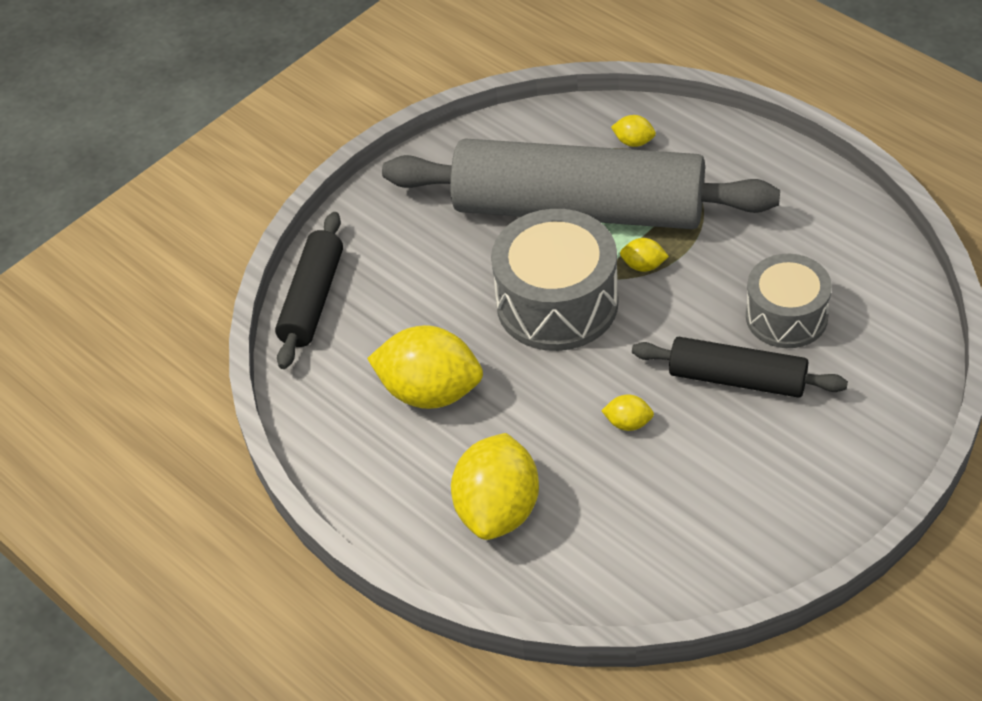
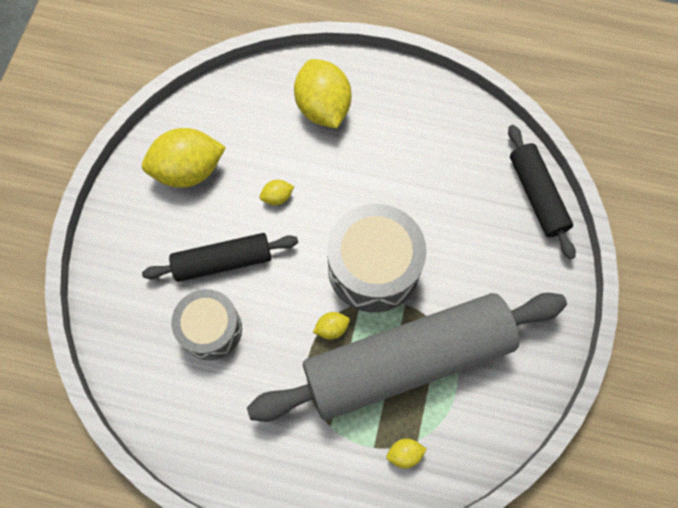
camera: 145 degrees right, 20 degrees up
(430, 392) = (412, 164): yellow lemon -> yellow lemon (189, 170)

